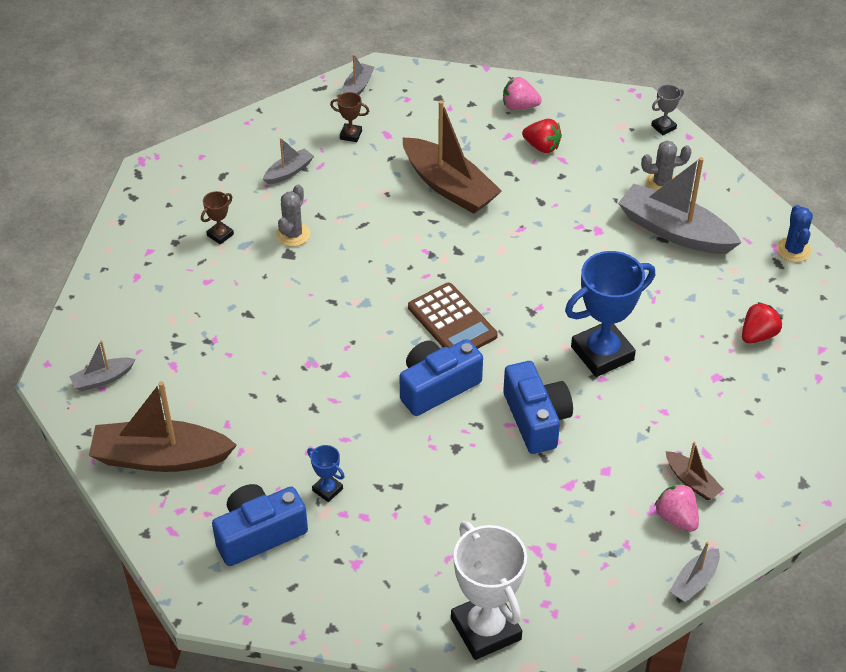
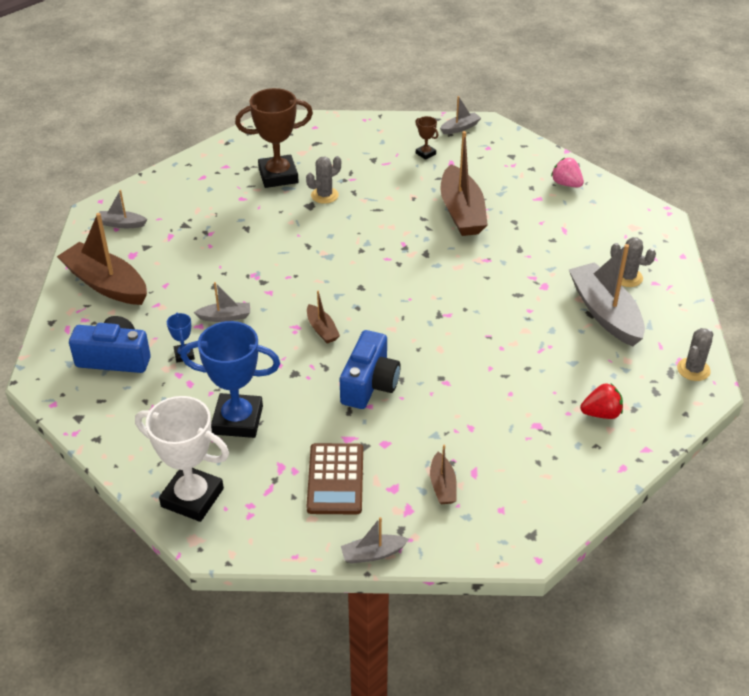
camera: 35 degrees right, 5 degrees down
(220, 235) = (278, 176): brown trophy -> brown trophy, size x2.25
(289, 172) = (361, 158): grey boat -> grey boat (225, 317)
(437, 387) = (322, 329): blue camera -> brown boat
(452, 321) = (375, 295): brown calculator -> brown calculator (335, 479)
(486, 629) = (192, 497): white trophy -> white trophy turned 75 degrees counterclockwise
(542, 147) = (557, 215): red strawberry -> none
(602, 353) = (463, 366): blue trophy -> blue trophy (238, 420)
(663, 127) = (667, 241): grey trophy -> none
(676, 517) = (405, 503): pink strawberry -> none
(793, 250) = (693, 369): blue cactus -> grey cactus

